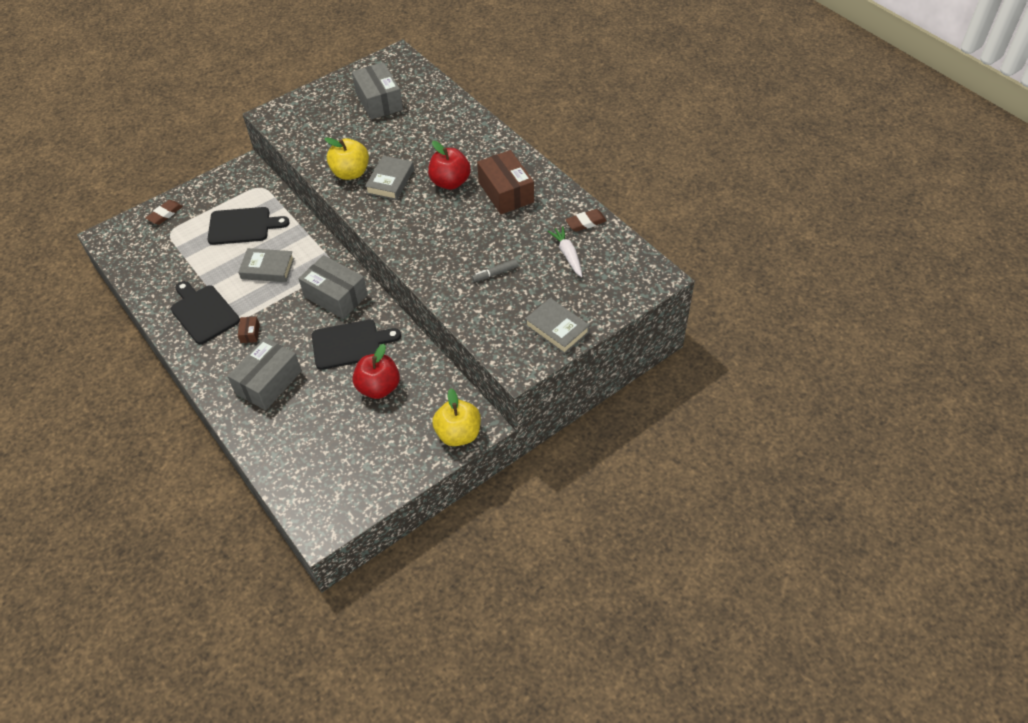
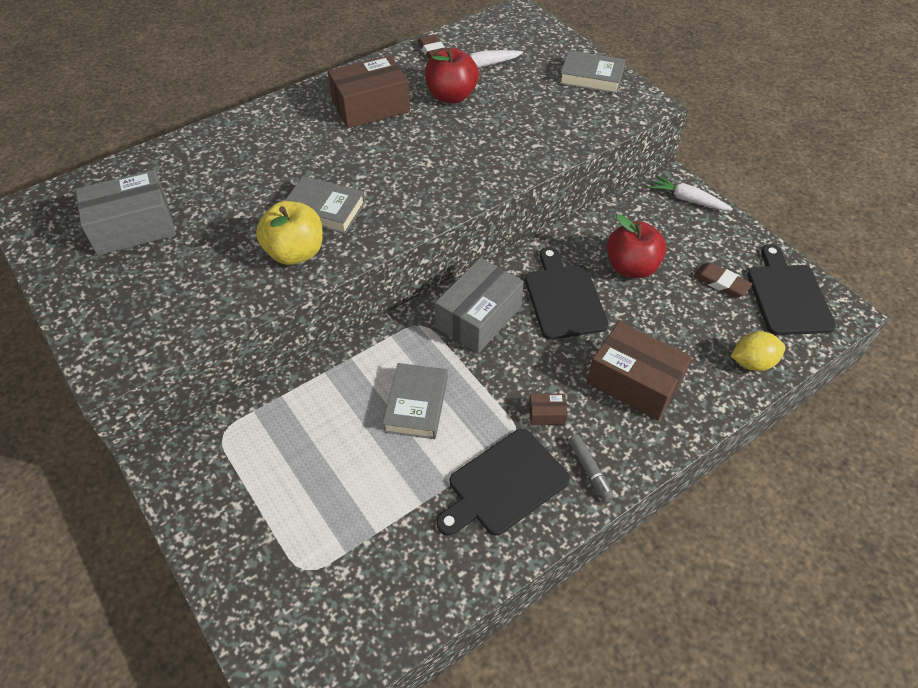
camera: 90 degrees left, 0 degrees up
(165, 214) = (254, 587): brown eraser -> brown eraser (721, 283)
(243, 226) = (314, 450): black cutting board -> black cutting board (787, 296)
(268, 382) = (634, 382): grey box -> brown box
(276, 457) = (752, 362): none -> yellow lemon
(450, 182) = (341, 153): red apple -> red apple (451, 96)
(458, 434) = (687, 199): yellow apple -> white carrot
(495, 273) = (509, 117): grey marker -> grey marker (589, 470)
(557, 329) = (591, 77): grey book -> grey book turned 60 degrees clockwise

